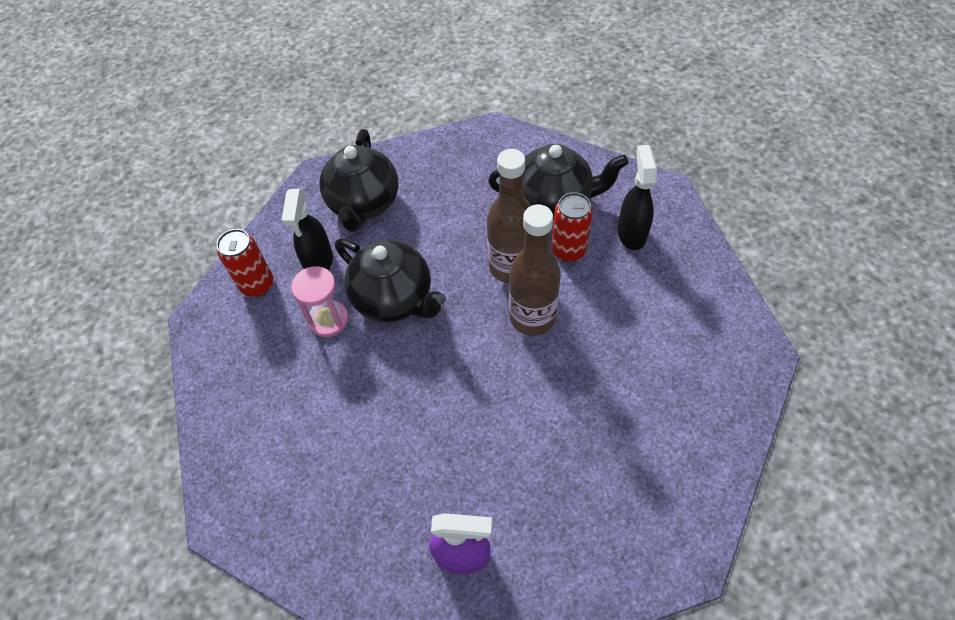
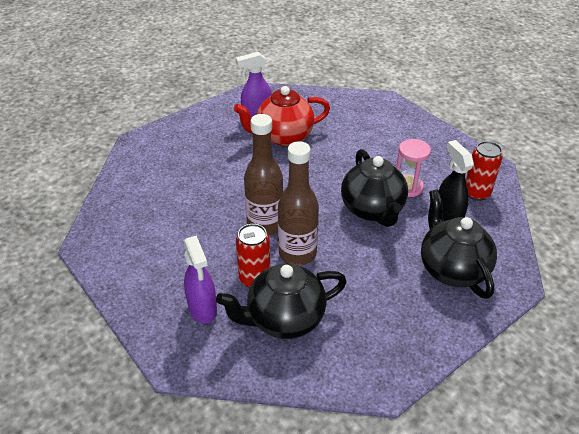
camera: 155 degrees right, 15 degrees down
(394, 299) = (372, 210): black teapot -> black teapot turned 120 degrees counterclockwise
(440, 482) = (283, 136): none -> red teapot
(631, 233) = (203, 309): black spray bottle -> purple spray bottle

